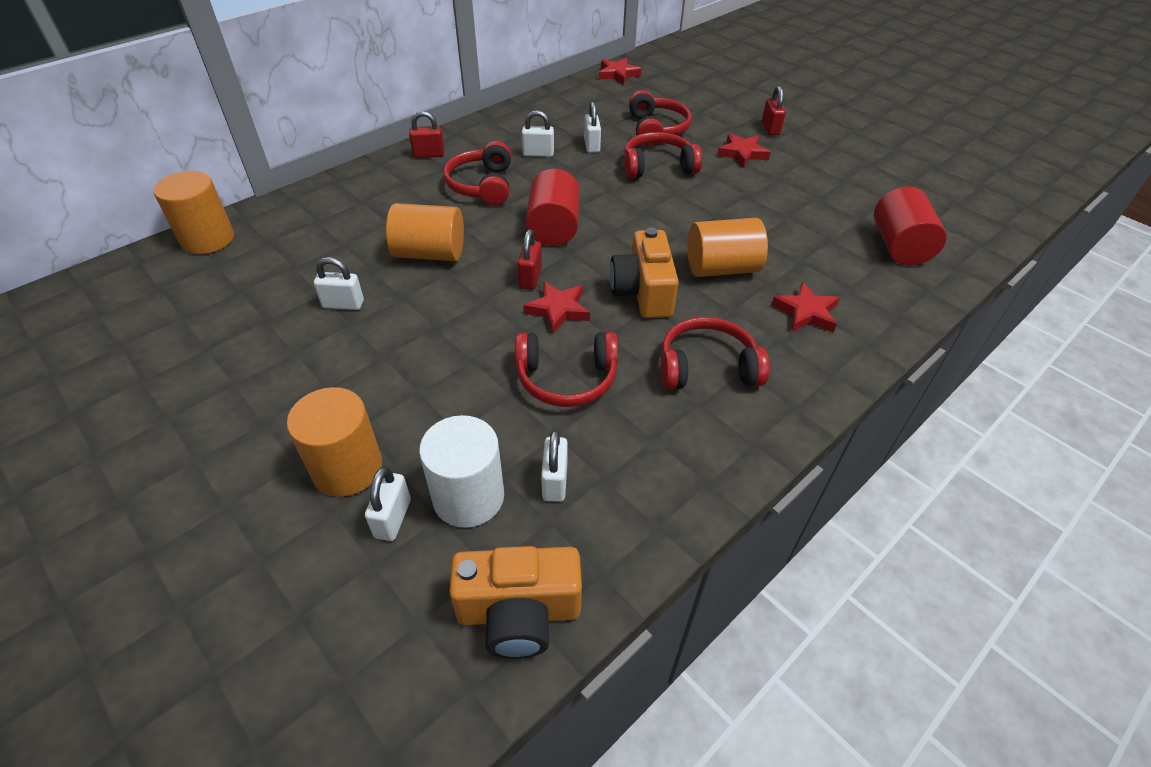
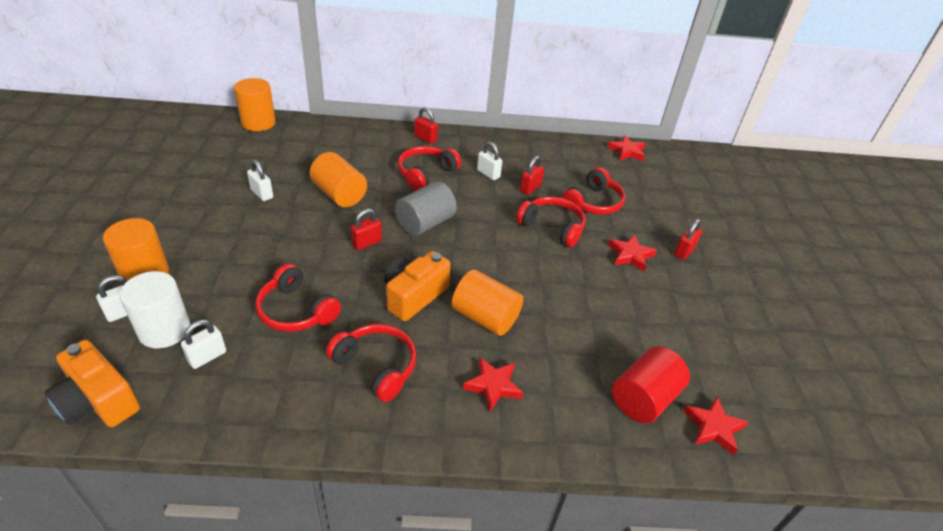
camera: 40 degrees right, 5 degrees down
(553, 228) = (425, 223): red cylinder -> grey cylinder
(558, 310) = (352, 271): red star -> red star (713, 427)
(591, 146) = (530, 188): white padlock -> red padlock

